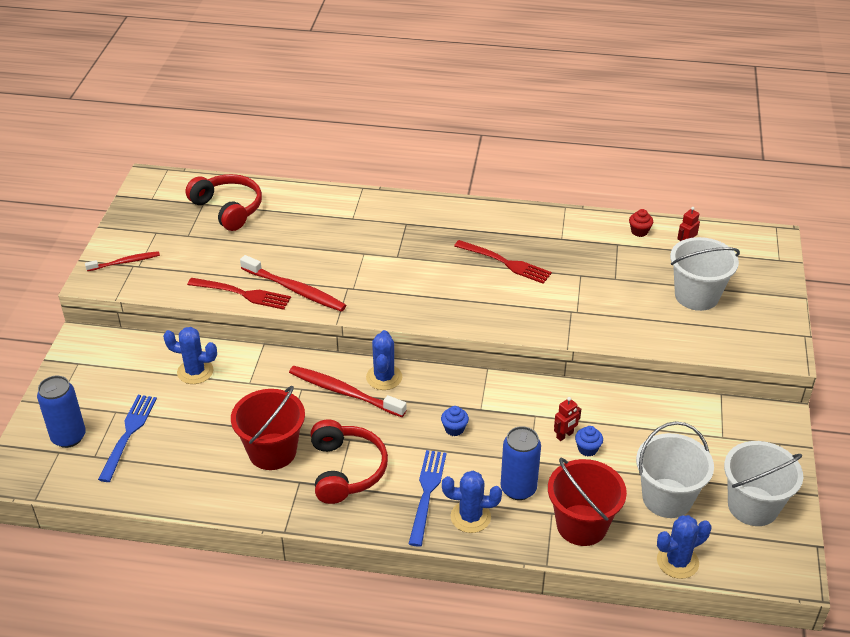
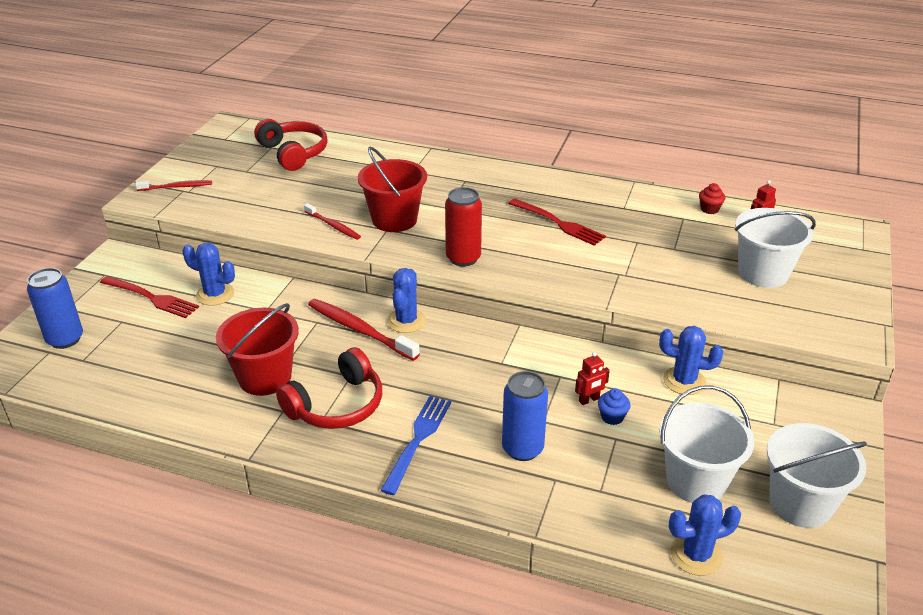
camera: 10 degrees right, 5 degrees down
(128, 434) = (125, 343): blue fork -> none
(242, 294) = (279, 224): red fork -> red fork (151, 298)
(295, 290) = (333, 226): red toothbrush -> red toothbrush, size x0.60
(346, 470) = (337, 405): red headphones -> red headphones turned 45 degrees clockwise
(427, 311) = (463, 258): none -> red can
(454, 429) = (467, 379): blue cupcake -> none
(470, 517) = (460, 471): blue cactus -> blue cactus (684, 381)
(581, 525) = (587, 497): red bucket -> red bucket (394, 220)

